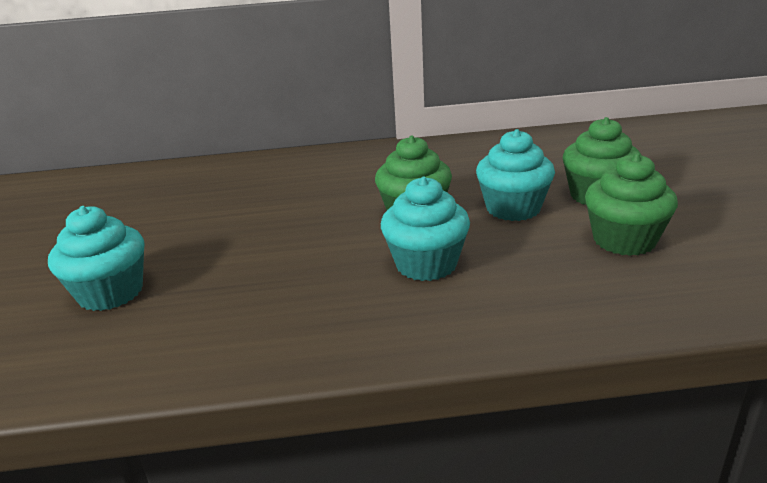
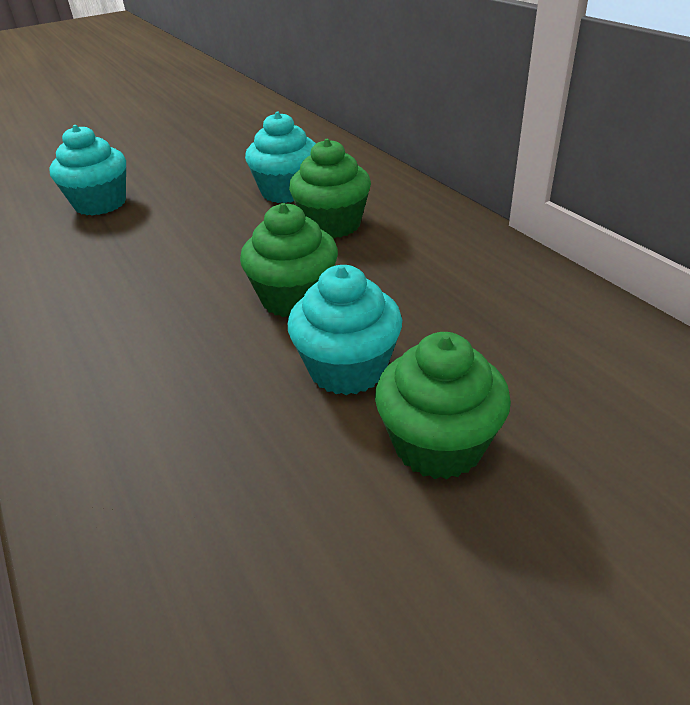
camera: 65 degrees right, 10 degrees up
(426, 264) = (179, 338): turquoise cupcake -> turquoise cupcake (286, 191)
(624, 240) = (295, 499): green cupcake -> green cupcake (332, 225)

